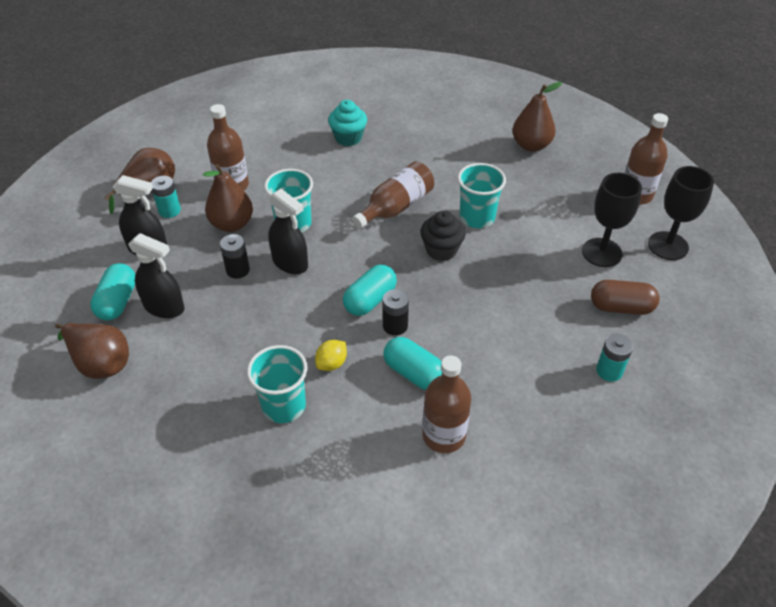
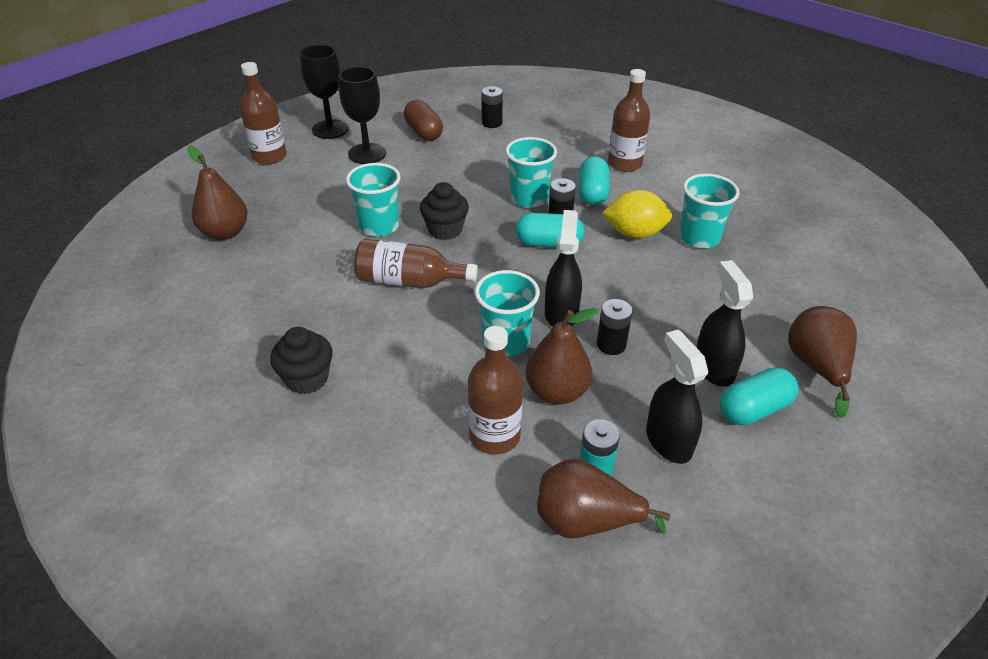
camera: 125 degrees left, 5 degrees down
(331, 363) = (634, 233): yellow lemon -> yellow lemon, size x1.71
(348, 138) = (307, 379): turquoise cupcake -> black cupcake
(443, 323) = (529, 198): none -> turquoise cup
(609, 371) = (492, 123): turquoise battery -> black battery

